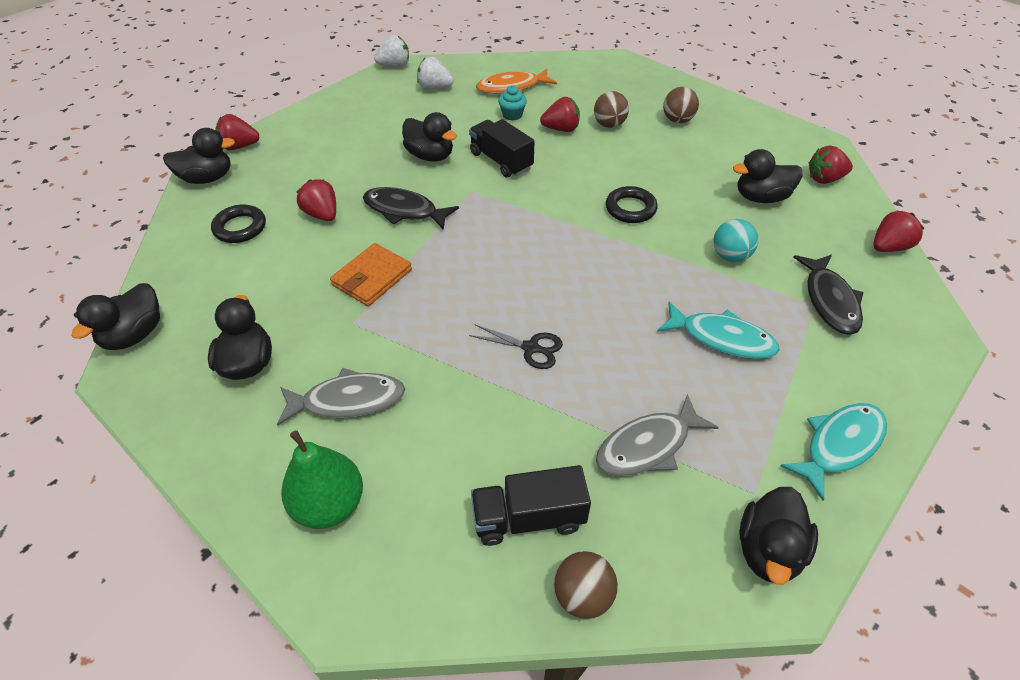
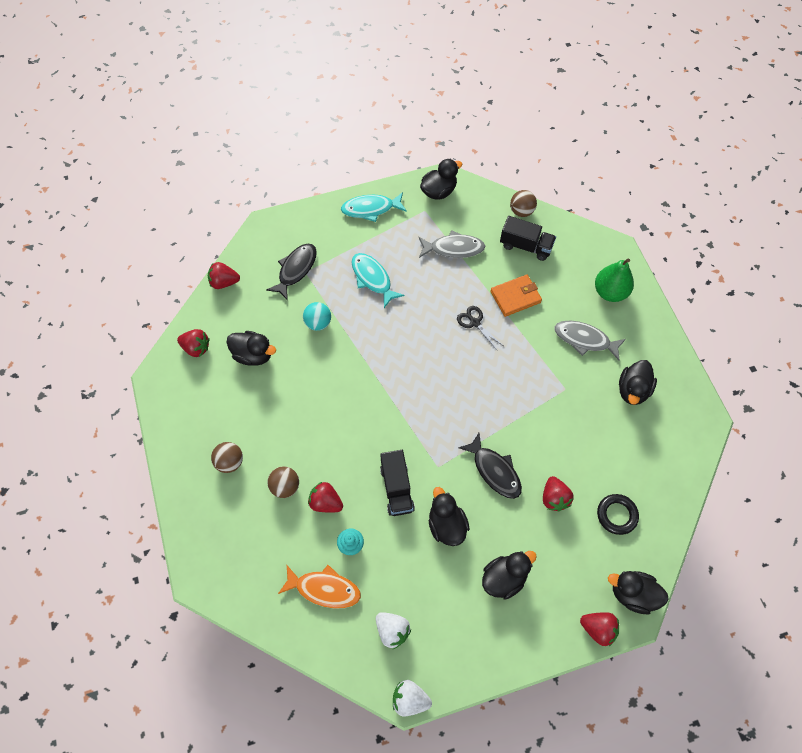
camera: 150 degrees left, 15 degrees up
(134, 335) = (698, 446): black duck -> black duck (504, 578)
(372, 277) = (541, 418): orange wallet -> orange wallet (515, 297)
(630, 208) = (343, 390): black ring -> none

